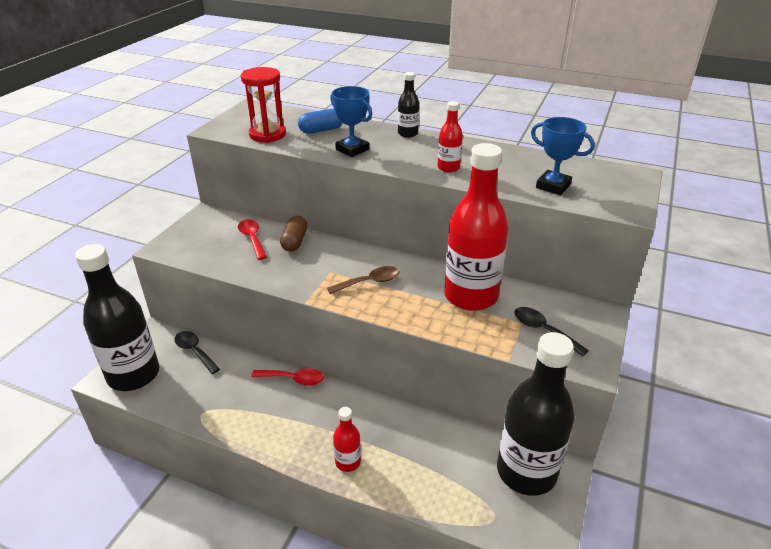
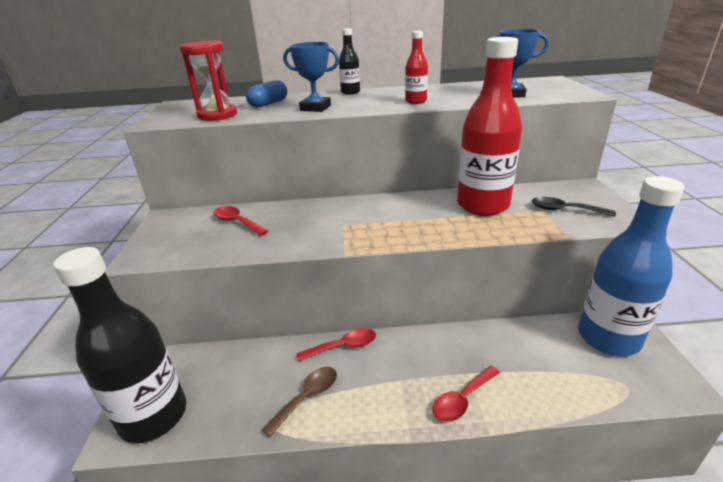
camera: 25 degrees left, 5 degrees down
(195, 351) = (214, 362): black spoon -> none
(294, 242) = (283, 212): brown capsule -> none
(348, 462) = (462, 399): red bottle -> red spoon
(369, 282) = (388, 221): brown spoon -> brown spoon (307, 397)
(526, 472) = (608, 338): black bottle -> blue bottle

